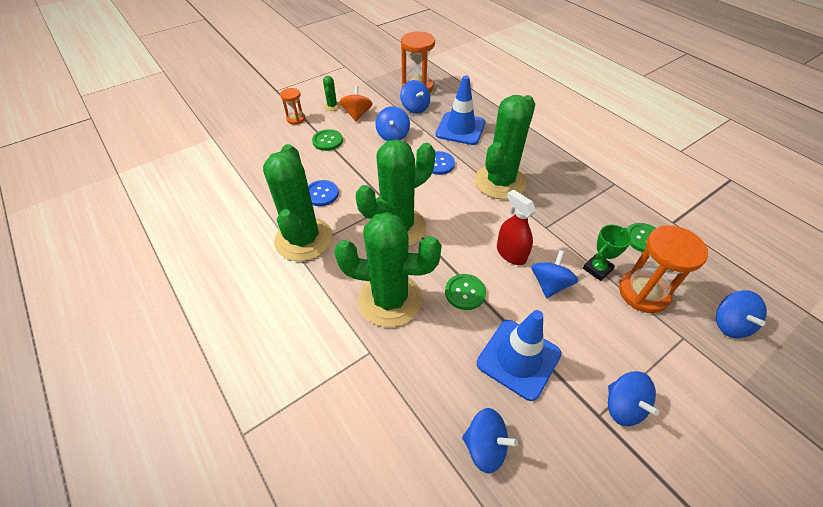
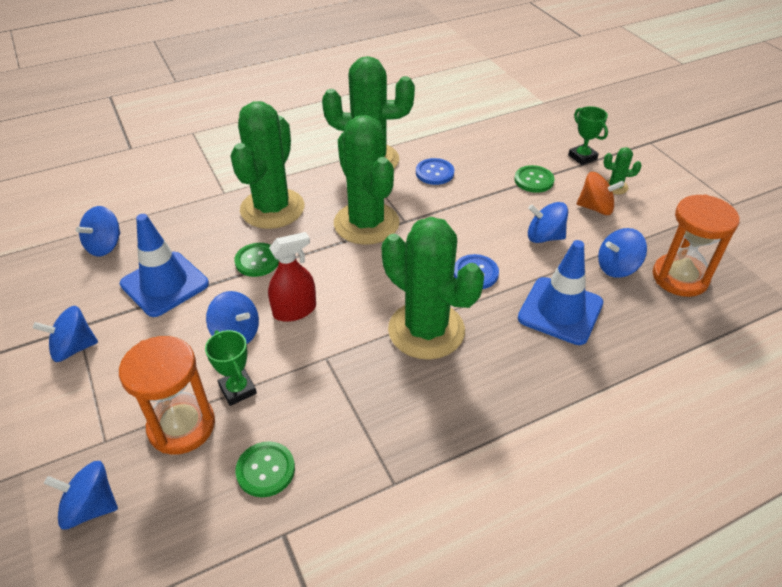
camera: 100 degrees right, 5 degrees down
(296, 119) = (582, 157): orange hourglass -> green trophy

